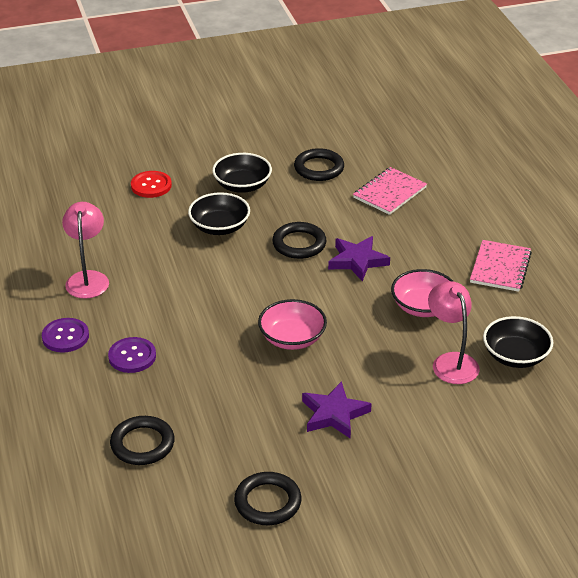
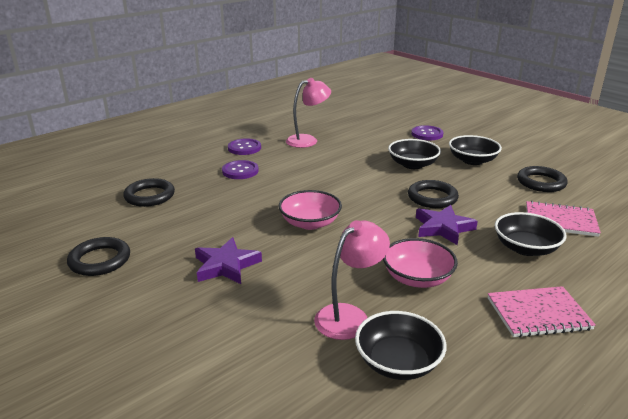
camera: 65 degrees right, 10 degrees down
(151, 185) = (427, 134): red button -> purple button
(417, 232) = (525, 248): none -> black bowl

